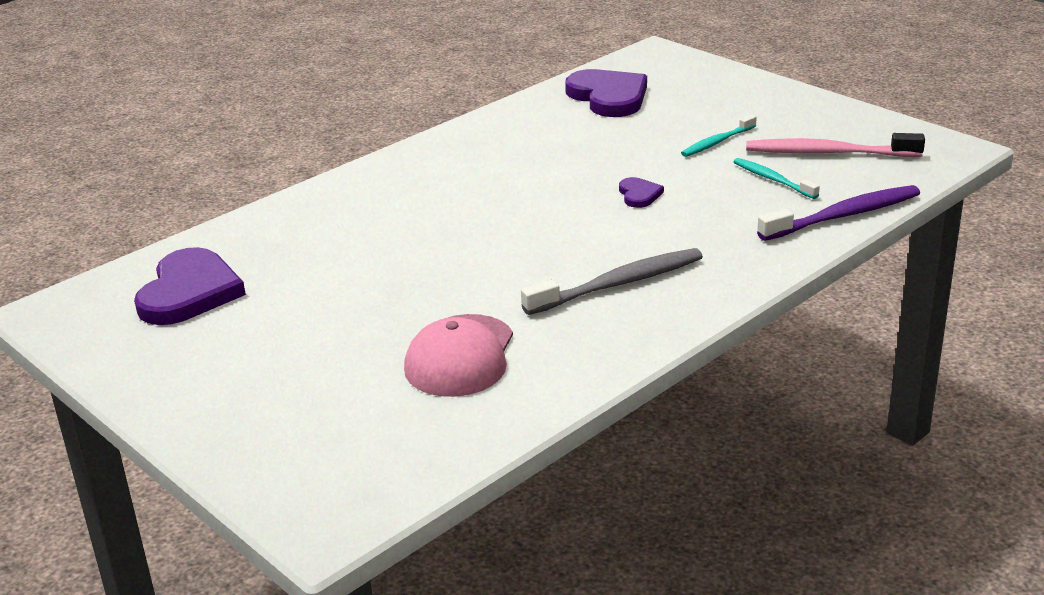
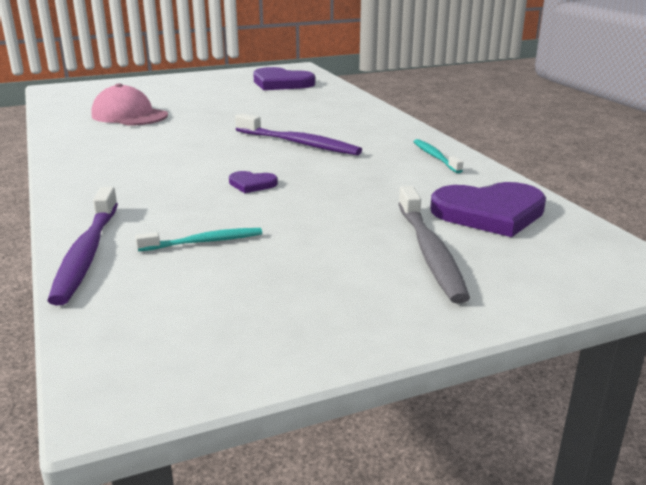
camera: 110 degrees right, 5 degrees down
(497, 203) = (299, 143): none -> purple toothbrush
(618, 284) = (134, 155): grey toothbrush -> grey toothbrush (430, 252)
(717, 142) = (320, 238): turquoise toothbrush -> turquoise toothbrush (435, 157)
(828, 153) = (223, 290): pink toothbrush -> none

